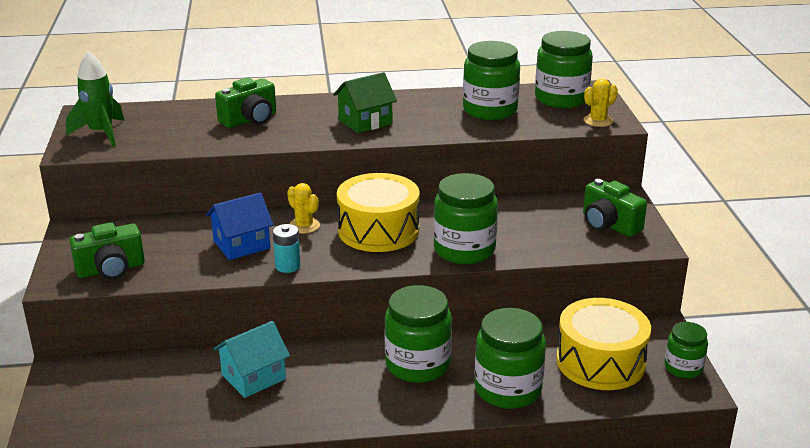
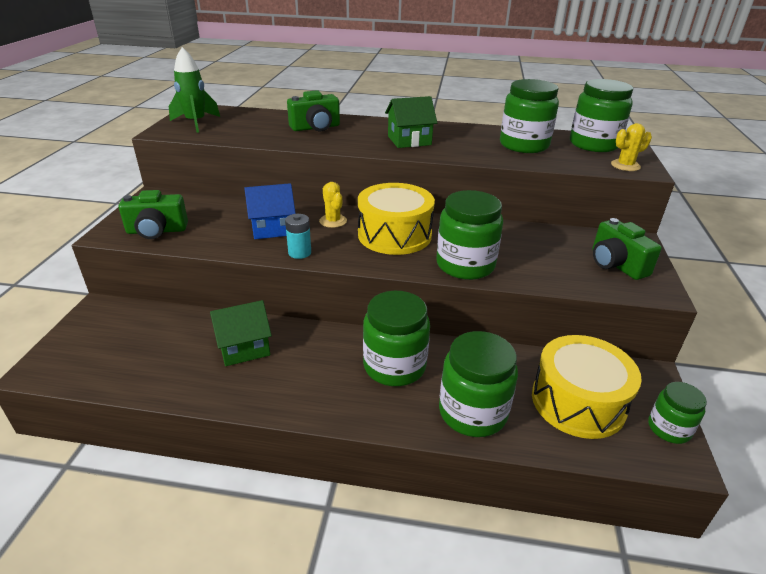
camera: 15 degrees right, 5 degrees up
(253, 377) = (244, 347): turquoise house -> green house

